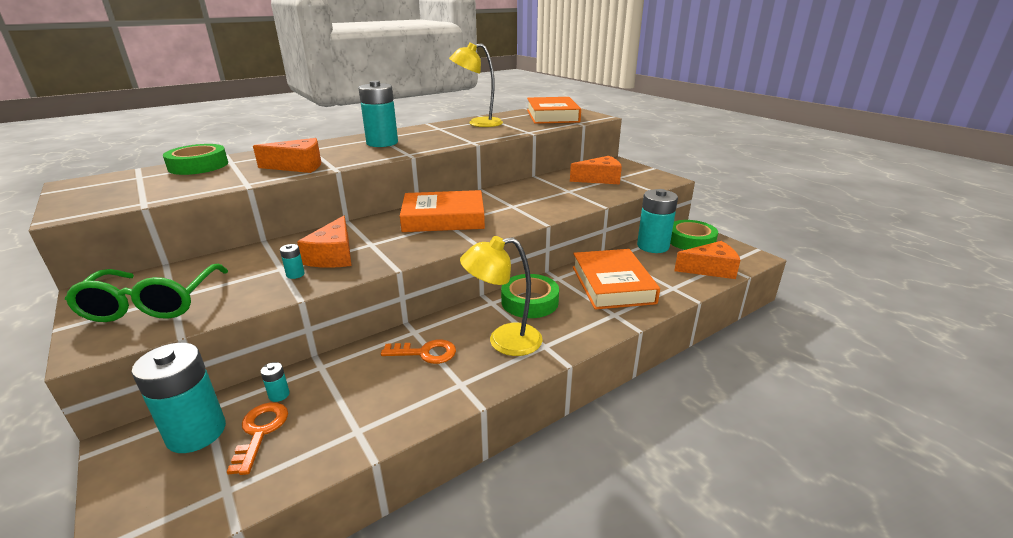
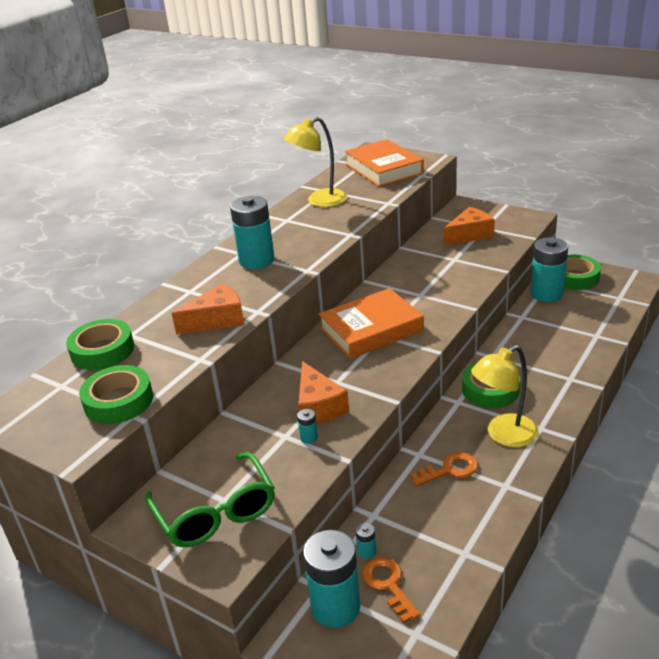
camera: 20 degrees left, 5 degrees up
(152, 193) = (118, 401): none -> green tape
(612, 284) = (545, 348): orange book -> none
(710, 269) = (613, 305): orange cheese -> none

